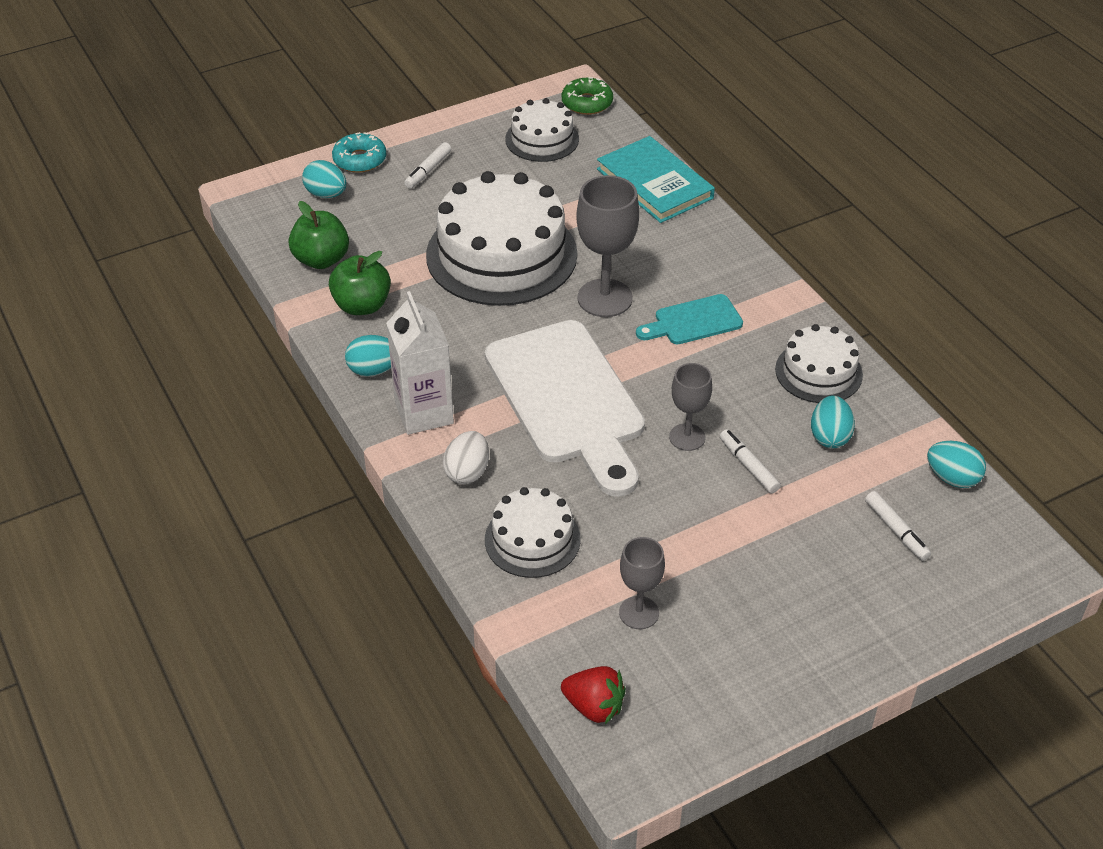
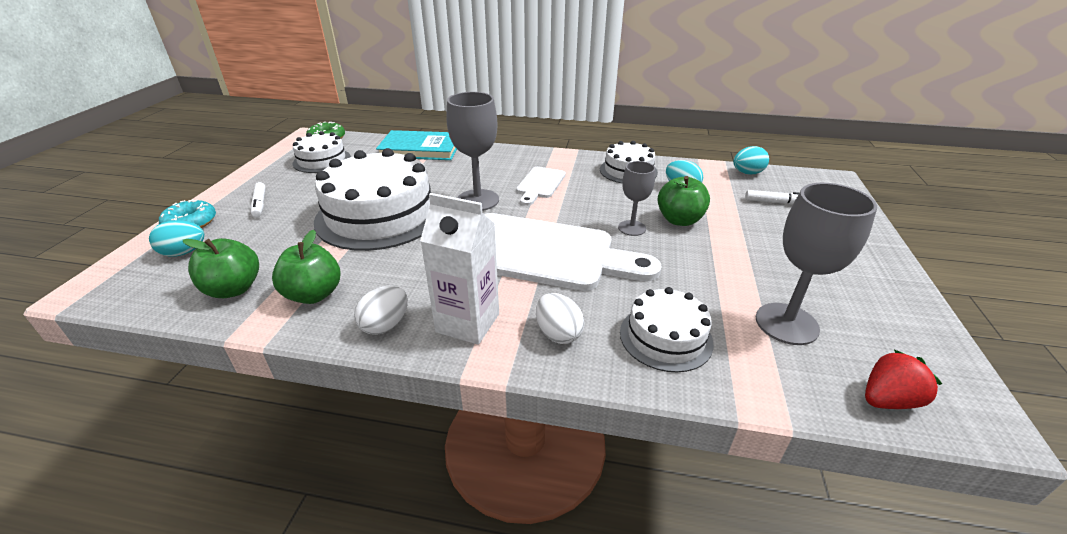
camera: 50 degrees left, 10 degrees down
(373, 370) = (385, 325): turquoise egg -> white egg
(639, 613) = (786, 324): grey goblet -> grey goblet, size x1.67
(693, 321) = (540, 184): turquoise cutting board -> white cutting board
(748, 466) = (679, 220): white marker -> green apple

